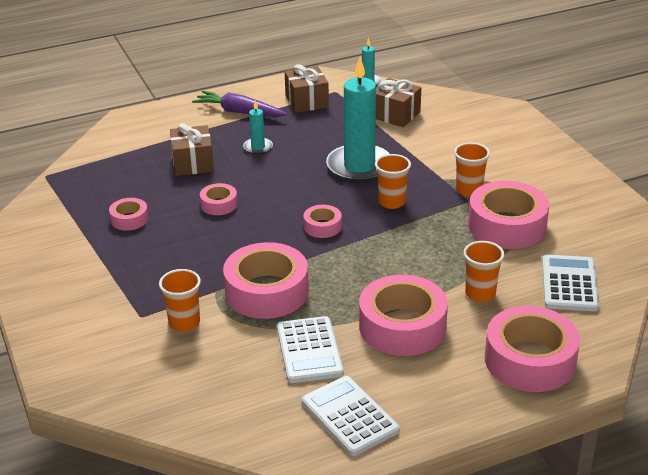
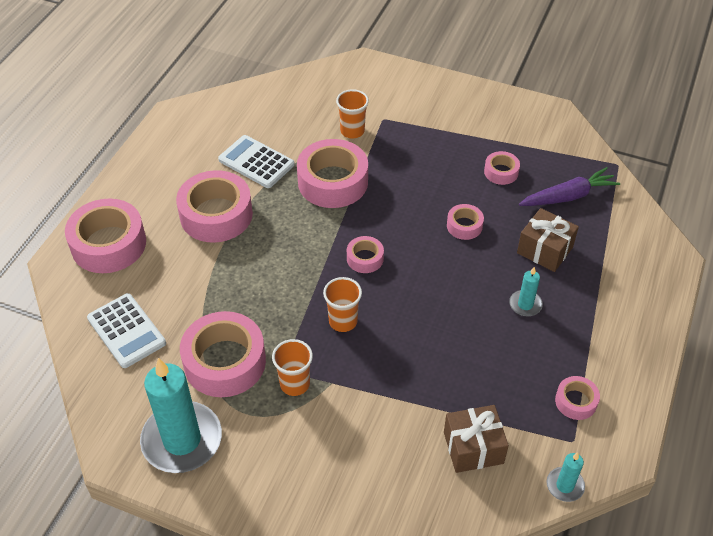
camera: 135 degrees right, 15 degrees up
(239, 112) = (606, 337): purple carrot -> purple carrot (568, 196)
(307, 101) = (576, 401): brown gift -> pink tape
(349, 416) = (188, 141): white calculator -> none
(359, 166) = (416, 344): turquoise candle -> turquoise candle (182, 440)
(480, 293) = (187, 276): orange cup -> none

